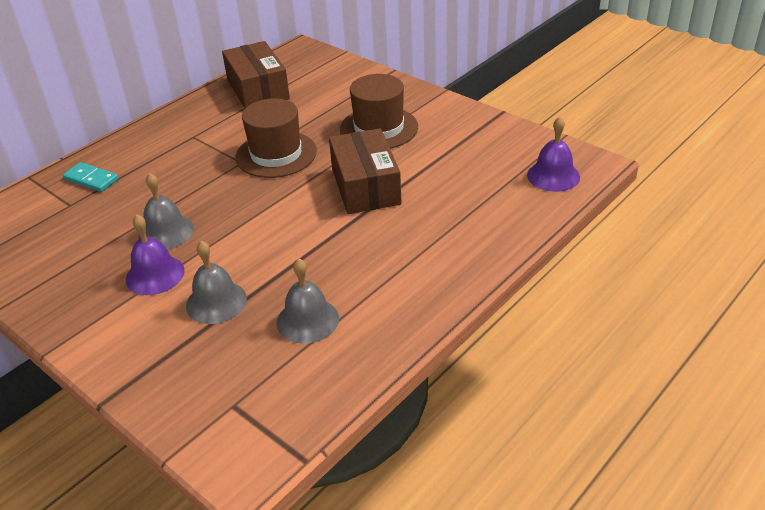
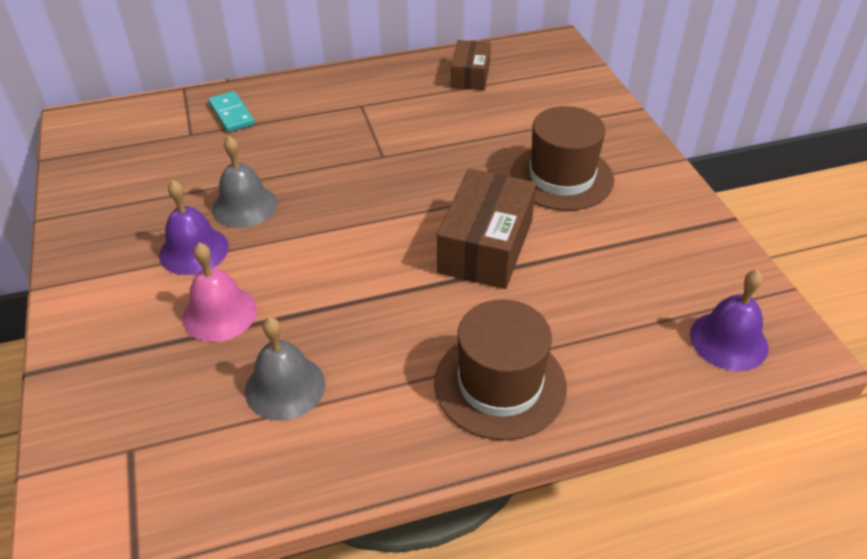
camera: 30 degrees right, 5 degrees up
(216, 302) = (219, 313): grey bell -> pink bell
(258, 89) = (470, 75): brown box -> brown box, size x0.61
(276, 154) = (424, 162): brown hat -> brown hat (500, 384)

